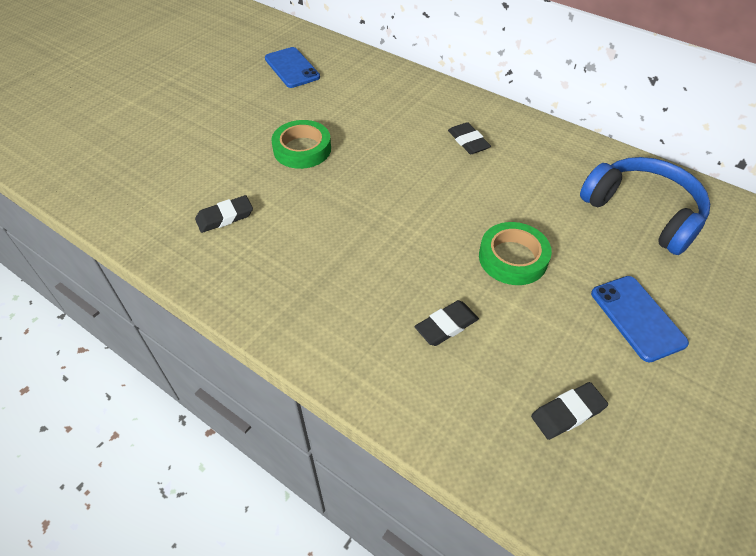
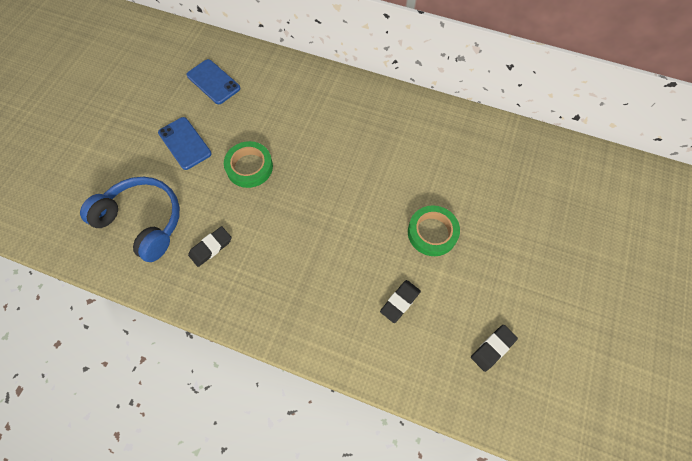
camera: 15 degrees left, 15 degrees up
(468, 141) = (375, 130): black eraser -> none
(637, 318) = (524, 262): blue phone -> blue phone (185, 143)
(642, 213) = (513, 170): blue headphones -> blue headphones (143, 222)

